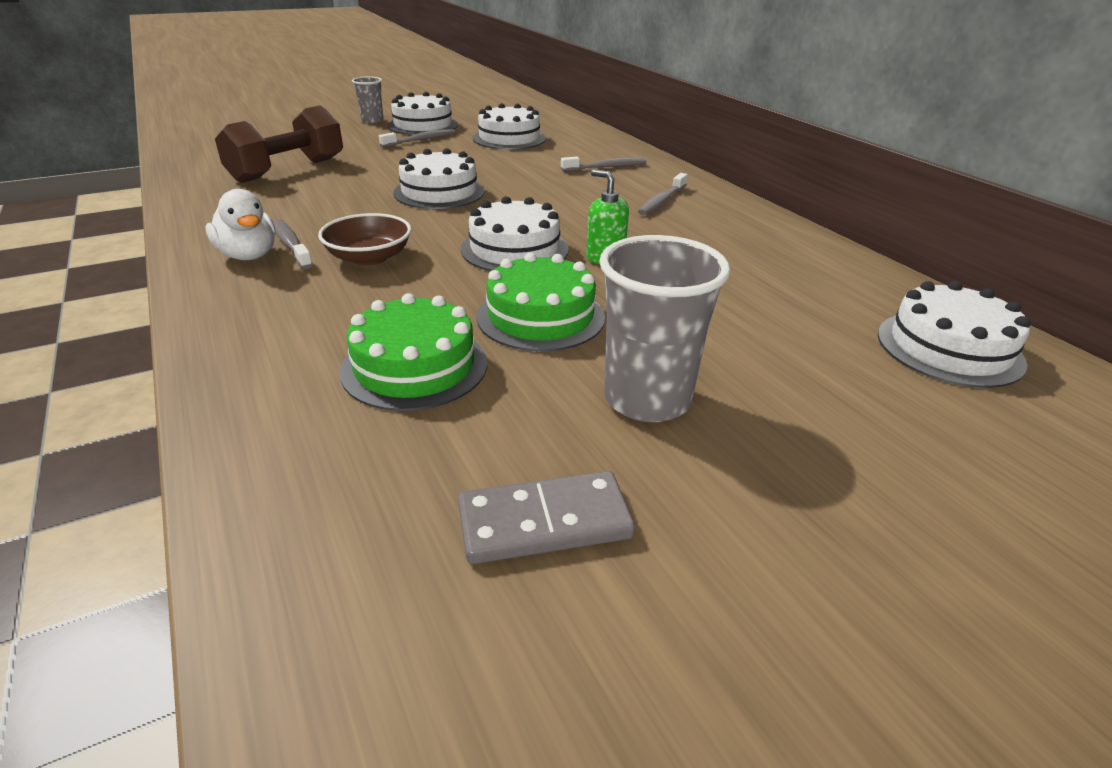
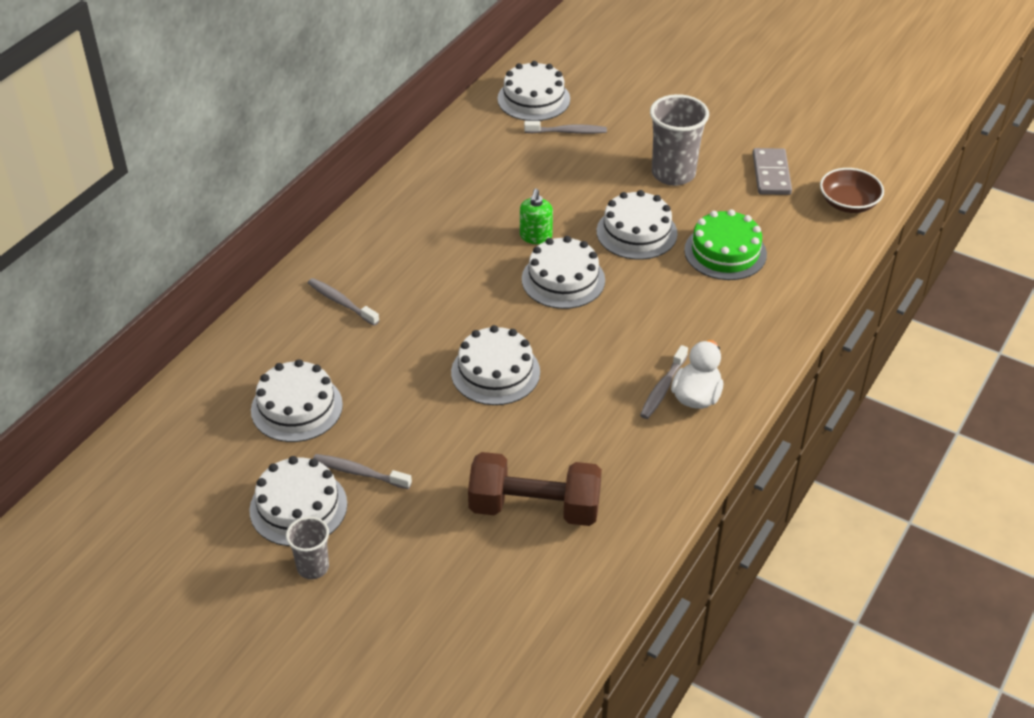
camera: 120 degrees left, 10 degrees up
(369, 257) = (641, 338): brown bowl -> brown bowl (848, 203)
(540, 316) = (636, 232): green cake -> white cake
(544, 522) = (771, 174): grey domino -> grey domino turned 45 degrees clockwise
(662, 201) = (404, 244): grey toothbrush -> grey toothbrush (568, 132)

